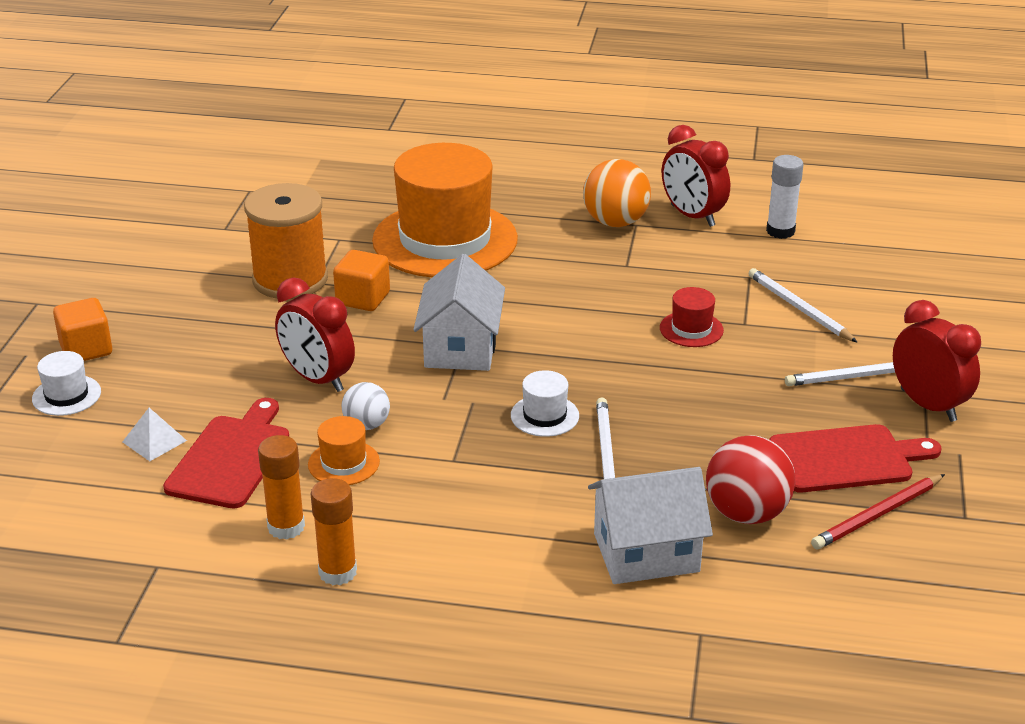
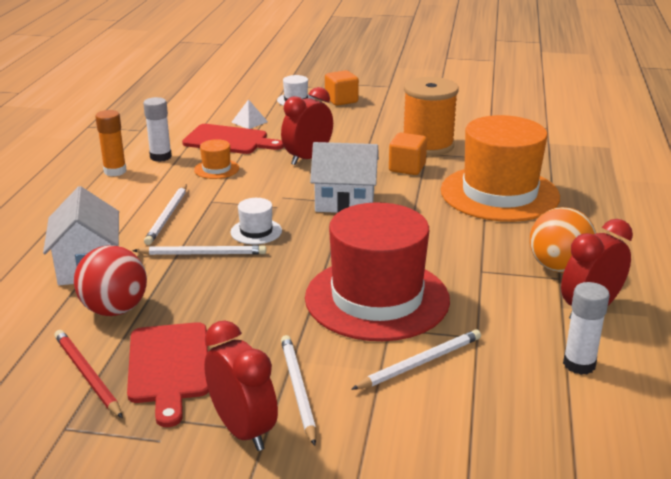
camera: 90 degrees right, 5 degrees down
(286, 527) = (160, 157): orange glue stick -> white glue stick
(367, 425) = (255, 174): white ball -> none
(501, 496) = (167, 216): none -> white pencil
(691, 329) = (377, 298): red hat -> red hat, size x2.48
(928, 405) = (243, 430): red clock -> red clock turned 90 degrees counterclockwise

